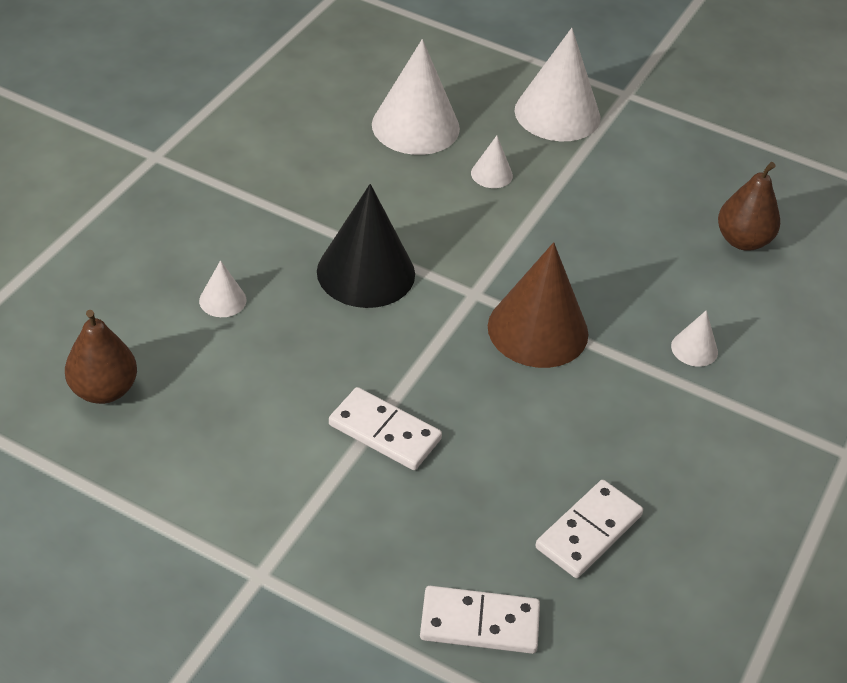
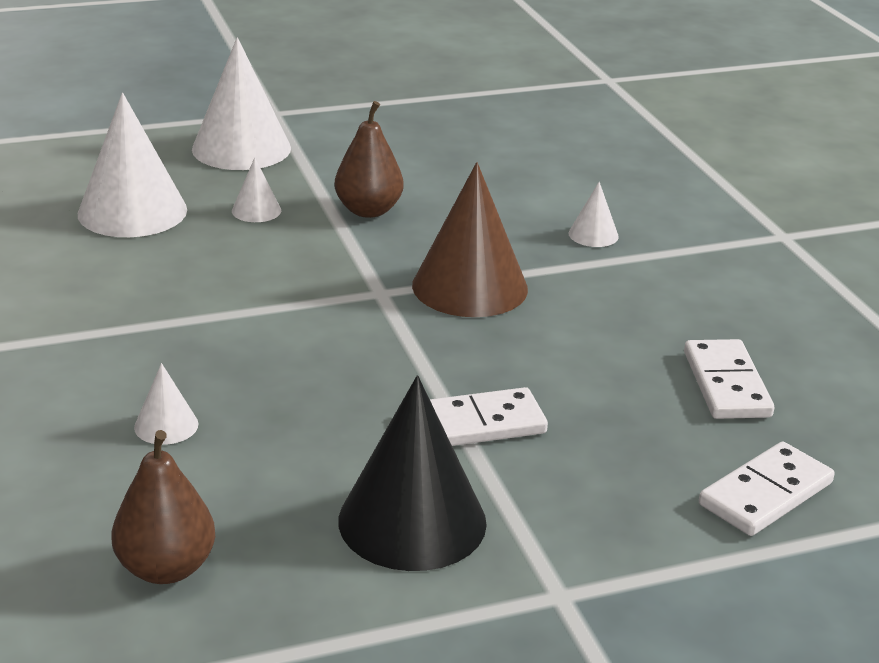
camera: 45 degrees left, 15 degrees down
(366, 272) = (265, 329): black cone -> black cone (412, 521)
(742, 240) = (511, 157): brown pear -> brown pear (368, 210)

